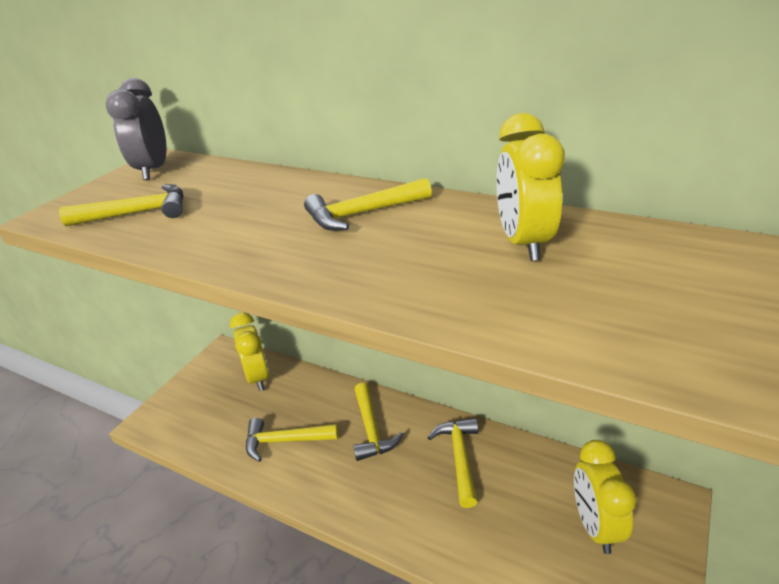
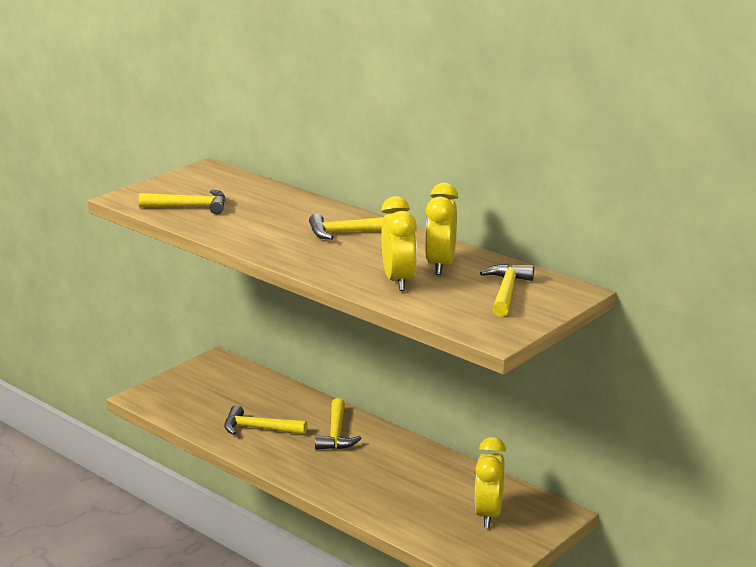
camera: 10 degrees right, 10 degrees down
(153, 170) = (202, 177): grey clock -> none
(258, 377) = (246, 383): yellow clock -> yellow clock (398, 281)
(459, 458) = (403, 462): yellow hammer -> yellow hammer (506, 292)

